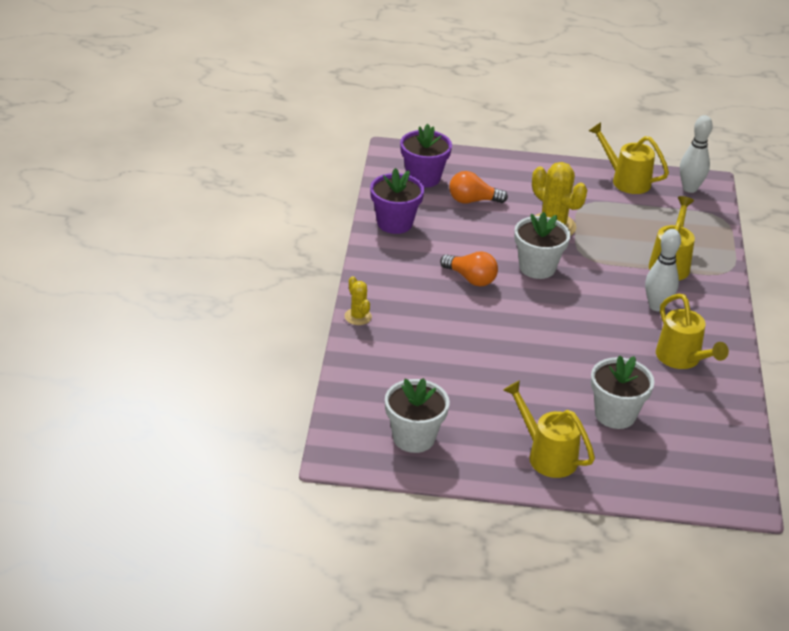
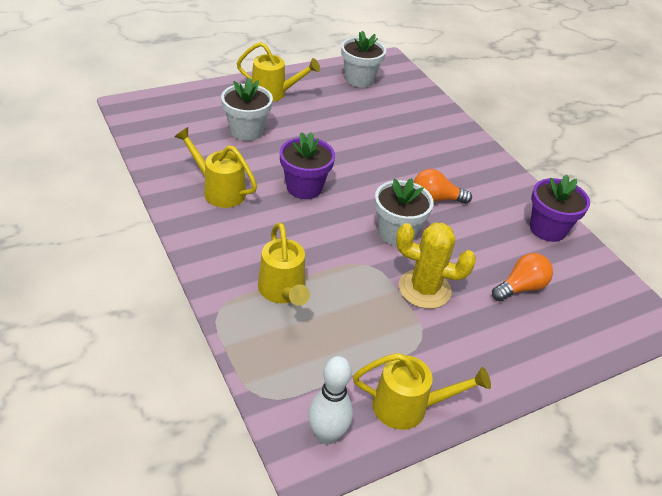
camera: 145 degrees right, 5 degrees up
(358, 317) = (473, 138): yellow cactus -> none
(423, 178) = (590, 296): purple flower pot -> purple flower pot (304, 187)
(657, 306) = (268, 234): white bowling pin -> none

